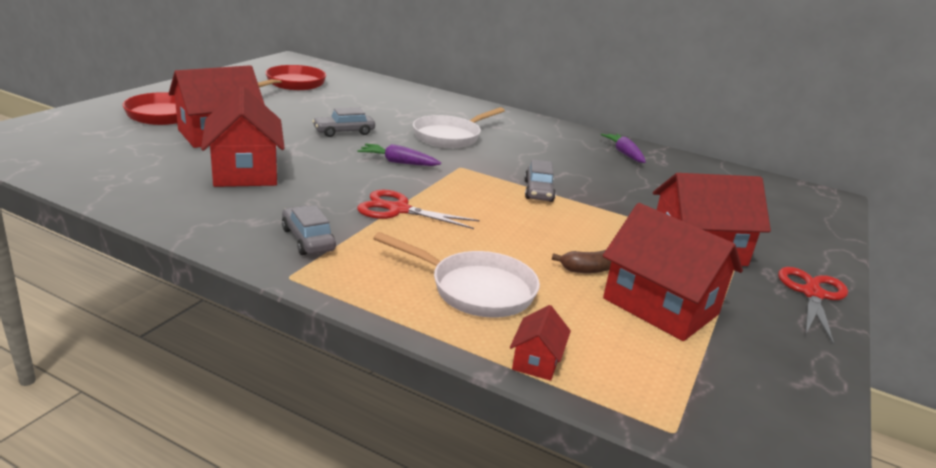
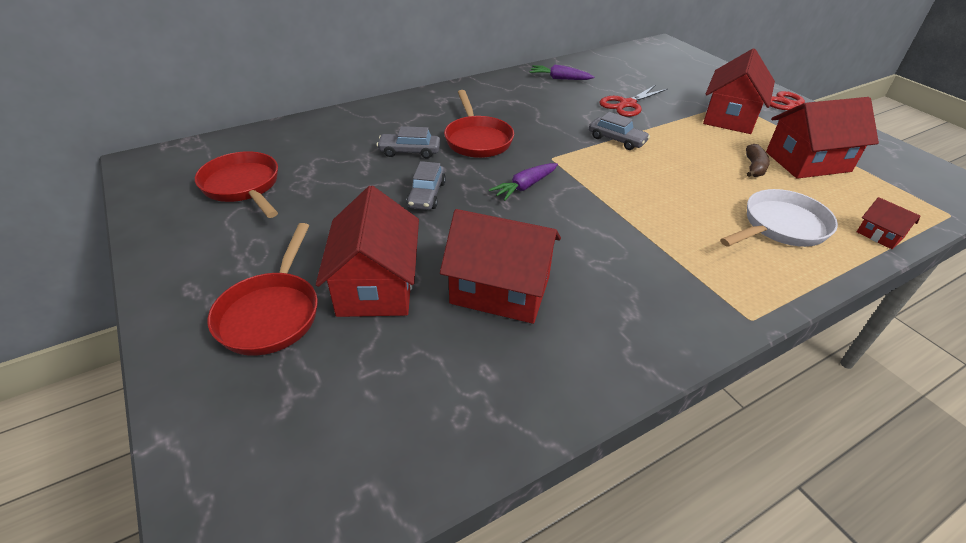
camera: 55 degrees left, 15 degrees up
(308, 239) = (679, 288): grey car -> grey car (409, 151)
(398, 210) = (631, 219): red scissors -> red scissors (627, 104)
(450, 136) = (477, 139): white pan -> red pan

